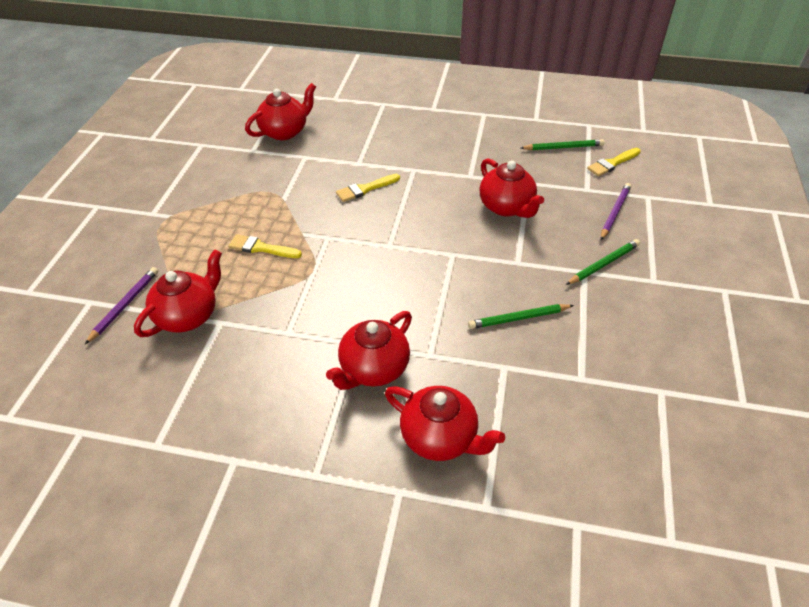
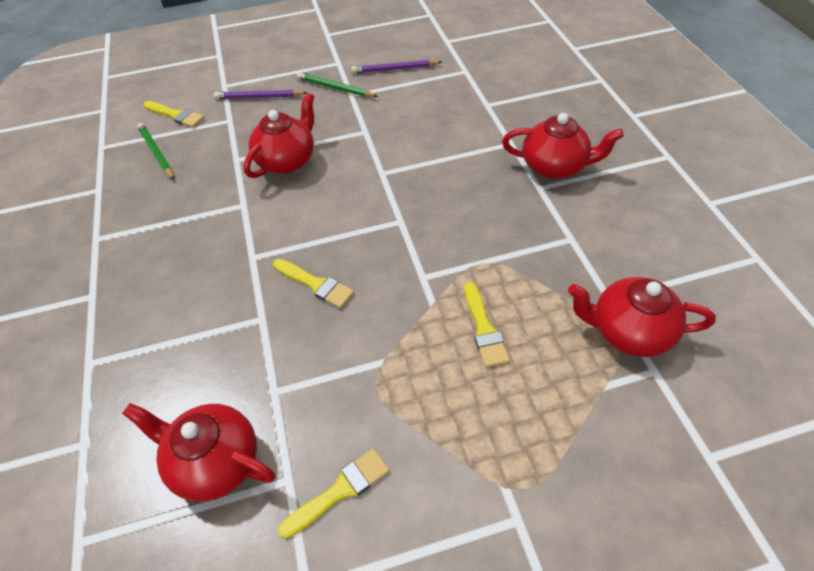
camera: 115 degrees left, 5 degrees up
(125, 305) = (676, 409): purple pencil -> purple pencil (394, 69)
(229, 164) = (340, 490): none -> yellow brush
(440, 437) = (576, 113): red teapot -> none
(518, 318) = (432, 112): green pencil -> none

